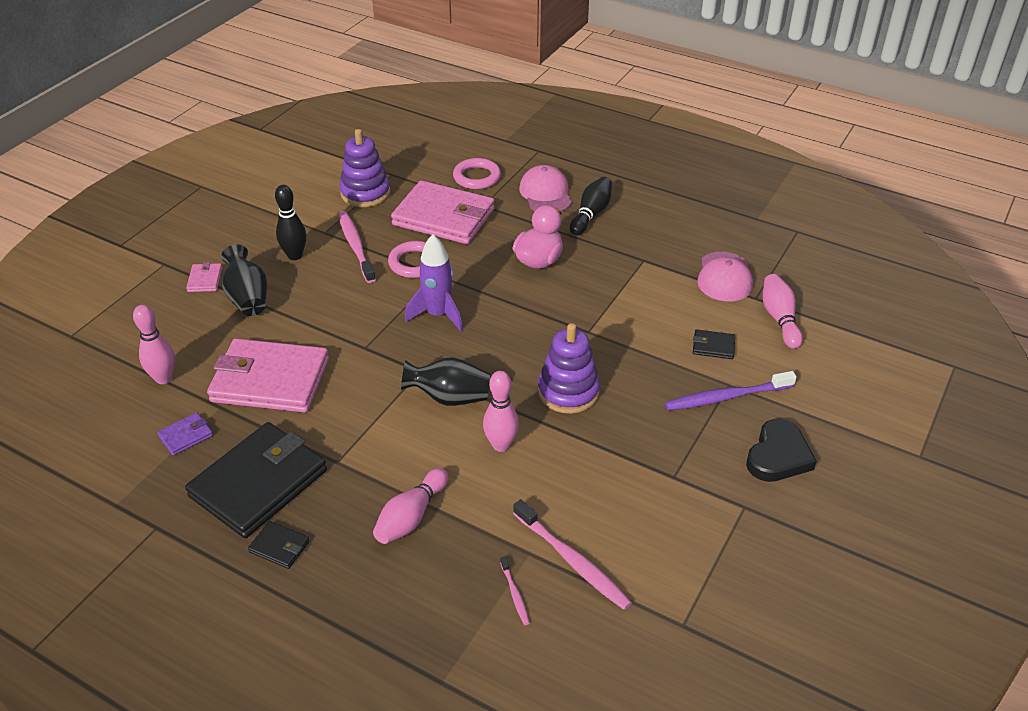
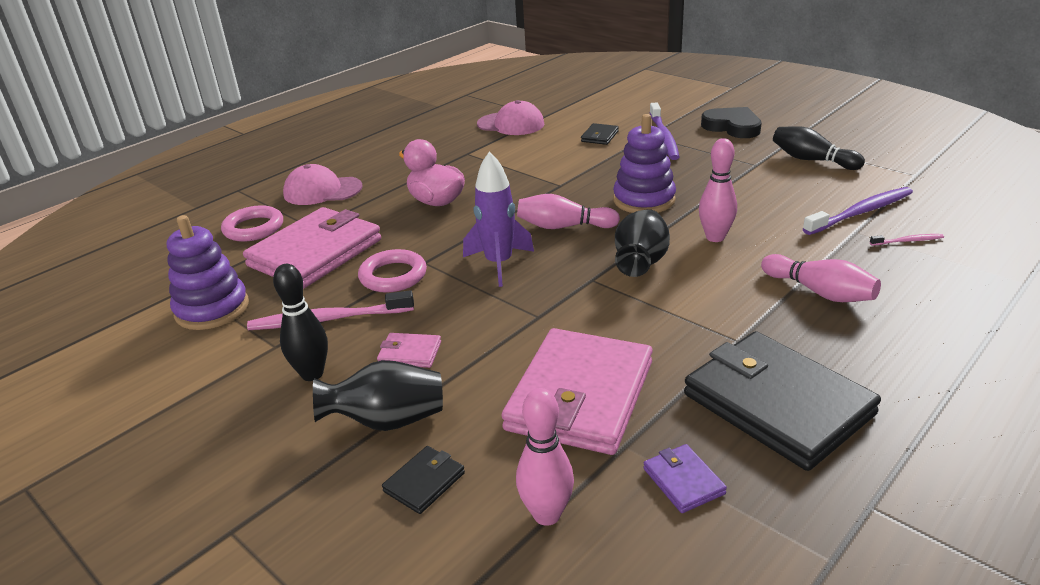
camera: 75 degrees left, 10 degrees down
(205, 280) = (312, 473): pink wallet -> pink wallet (410, 353)
(279, 547) = (882, 385): black wallet -> black wallet (424, 482)
(573, 561) = (861, 212): pink toothbrush -> purple toothbrush
(591, 214) = (378, 171): black bowling pin -> black bowling pin (812, 160)
(779, 319) = (574, 111): pink bowling pin -> pink bowling pin (564, 226)

